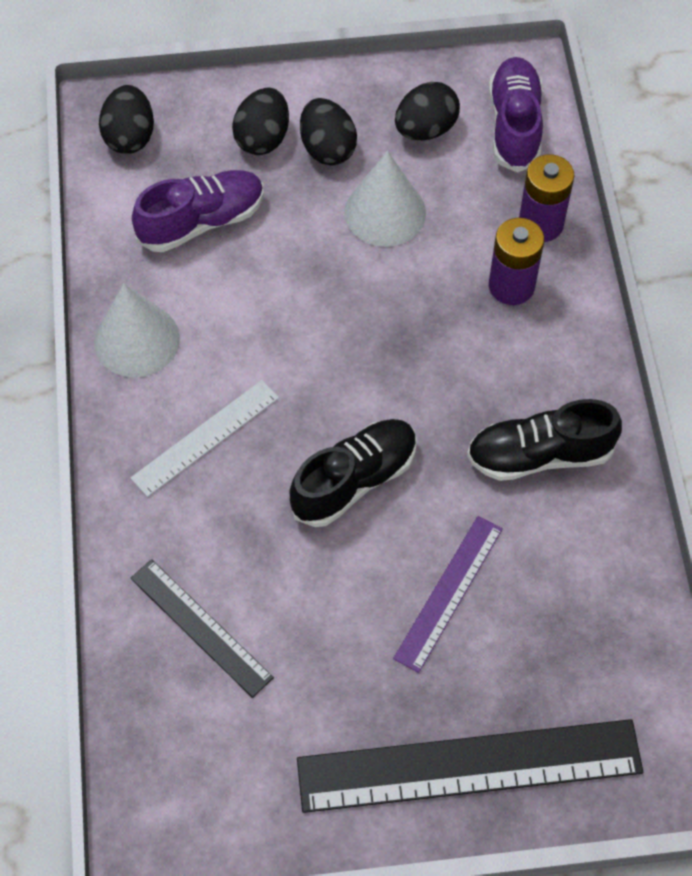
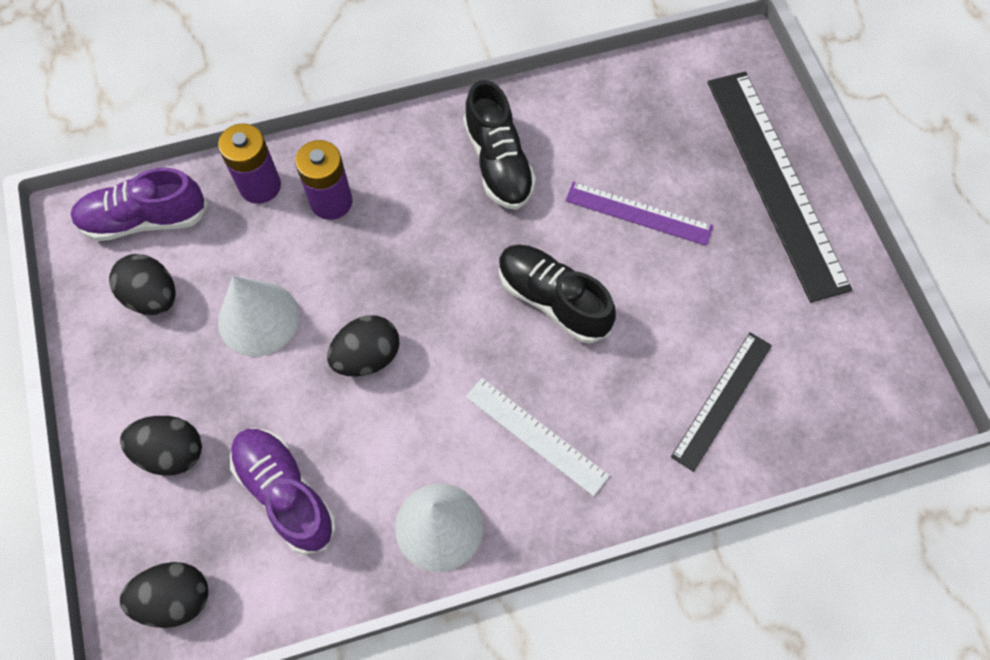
camera: 100 degrees left, 5 degrees up
(327, 148) = (182, 385): black egg -> black egg (367, 356)

